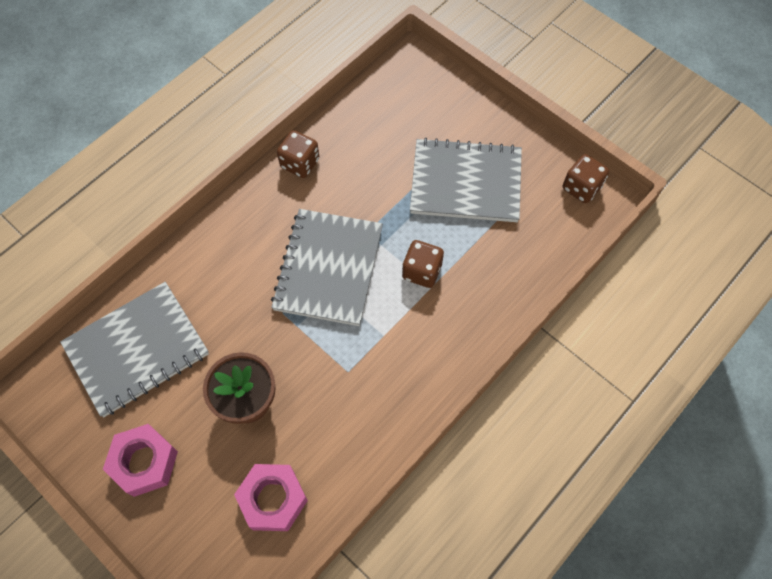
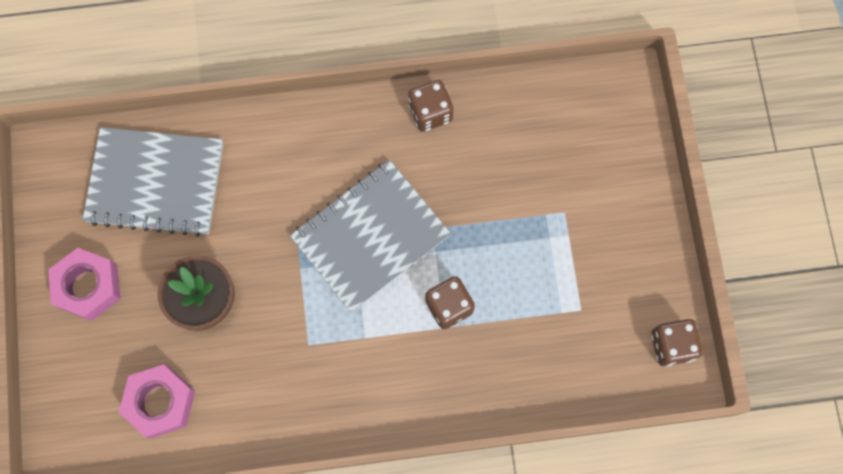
camera: 40 degrees right, 10 degrees up
(465, 182) = (565, 252): grey notebook -> none

